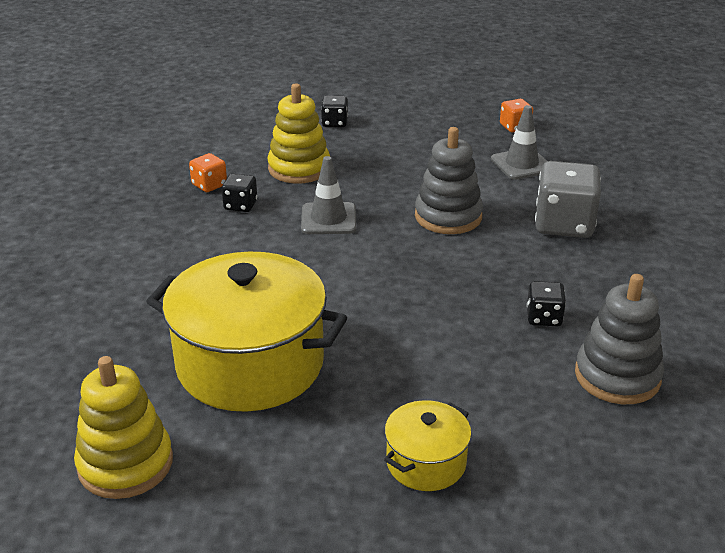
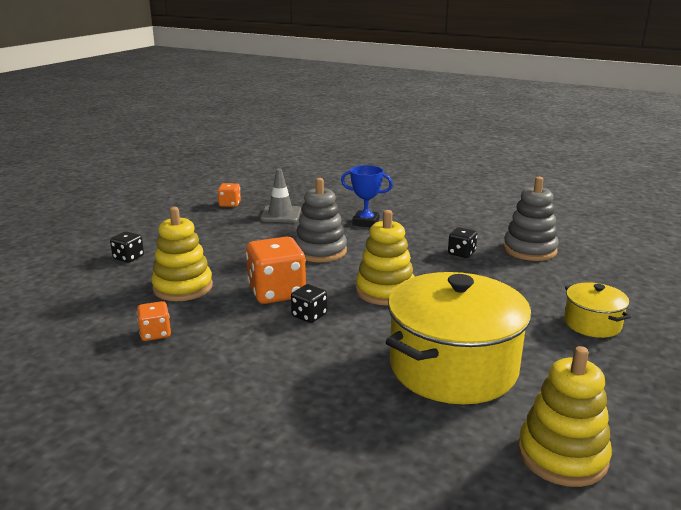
camera: 65 degrees left, 10 degrees down
(240, 205) = (211, 325): black dice -> black dice (309, 315)
(328, 219) = (276, 292): grey traffic cone -> orange dice
(385, 283) = (385, 291): none -> yellow stacking toy
(564, 224) = (365, 222): grey dice -> blue trophy

